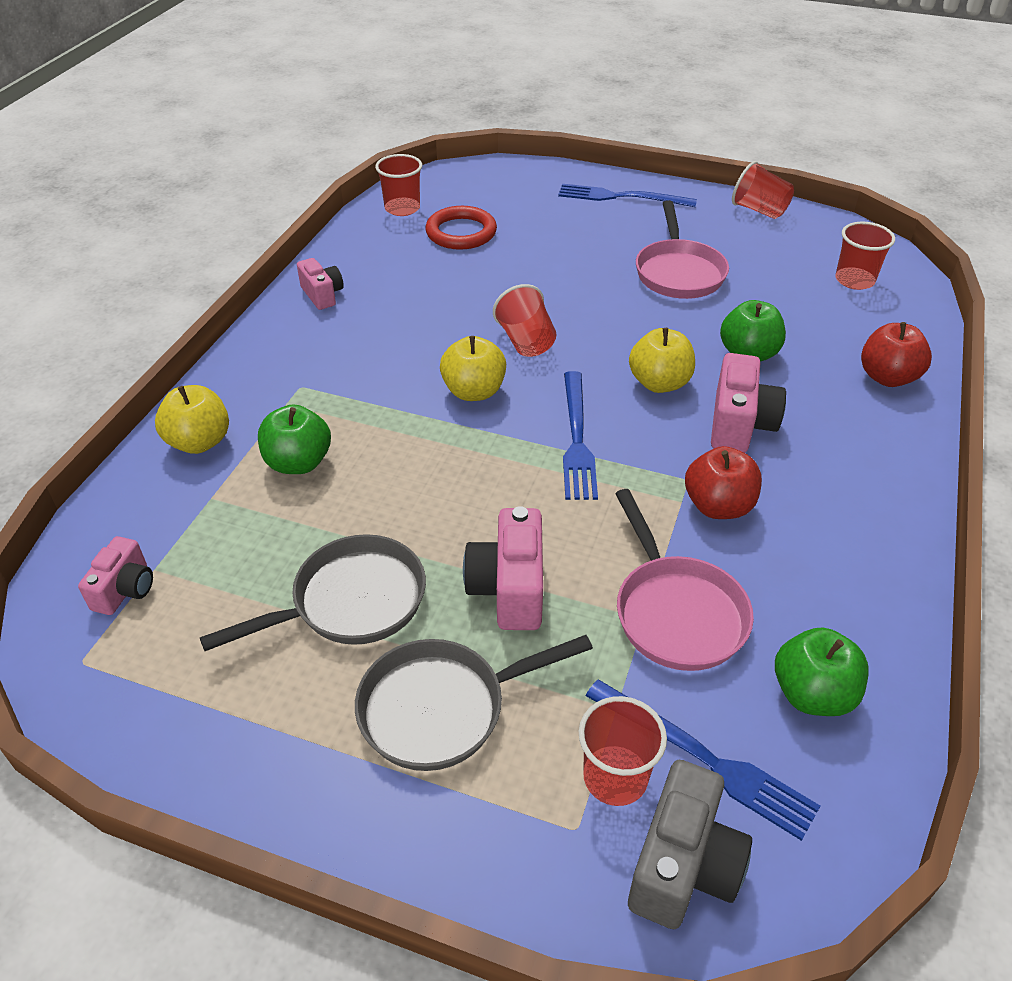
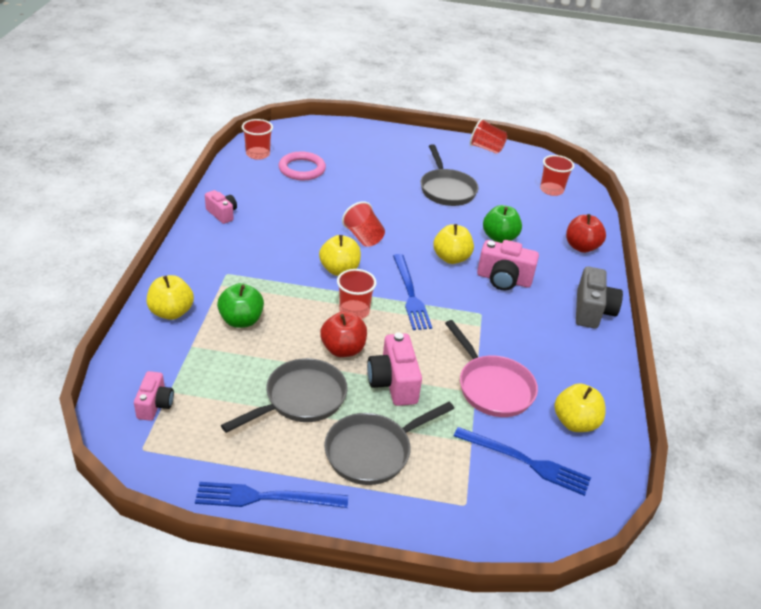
camera: 15 degrees left, 5 degrees down
(461, 232) = (302, 169): red ring -> pink ring
(615, 777) = (480, 476): red cup -> red cup (354, 311)
(621, 197) = (399, 142): blue fork -> blue fork (266, 497)
(679, 272) = (446, 190): pink pan -> grey pan
(683, 865) = (526, 515): grey camera -> grey camera (592, 311)
(718, 506) = (502, 327): red apple -> red apple (343, 349)
(739, 424) = (503, 279): pink camera -> pink camera turned 105 degrees clockwise
(812, 694) = (575, 422): green apple -> yellow apple

